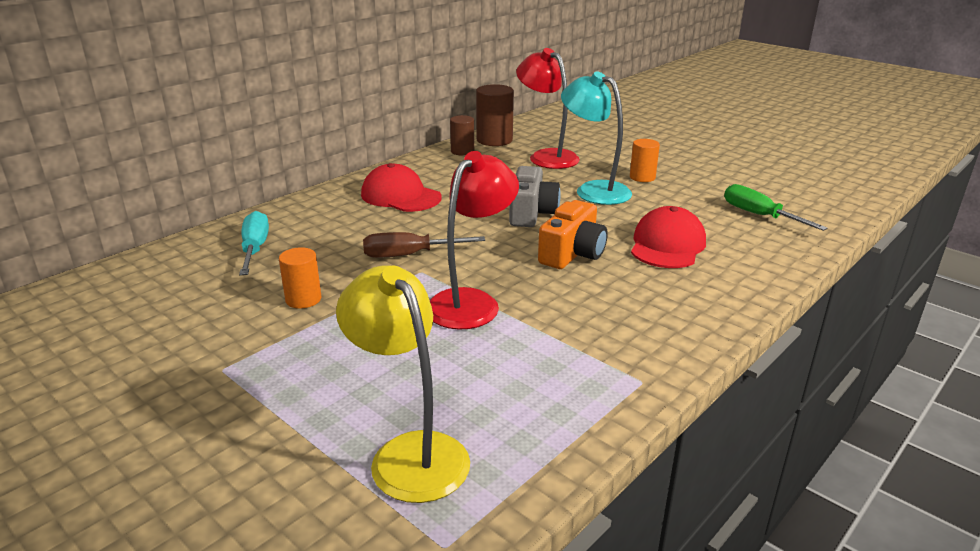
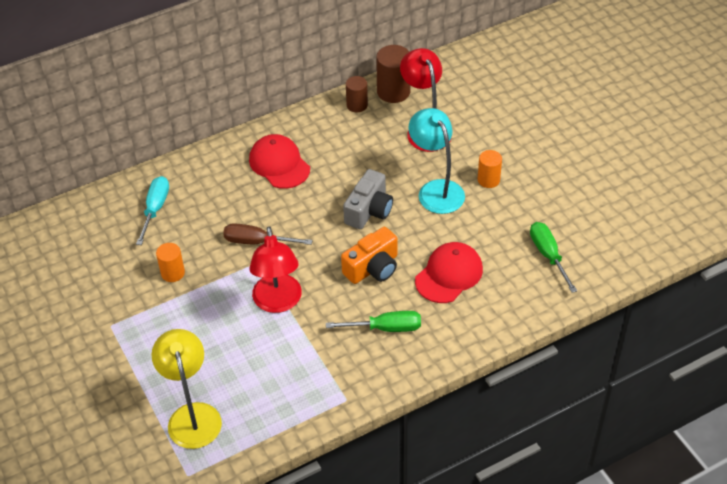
camera: 20 degrees right, 20 degrees up
(471, 302) = (278, 302): red lamp -> red lamp turned 120 degrees clockwise
(634, 300) = (386, 328): none -> green screwdriver

